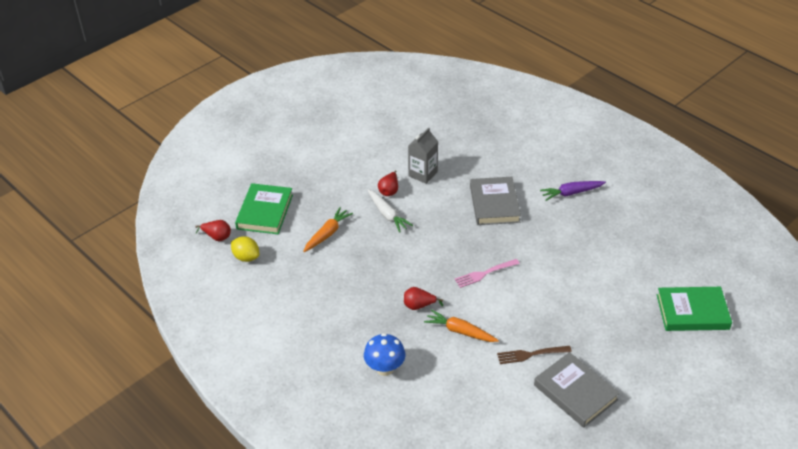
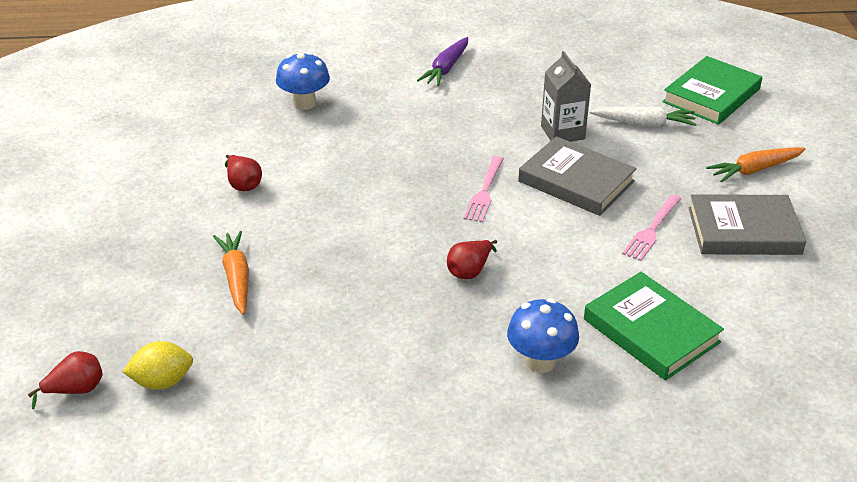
camera: 50 degrees left, 5 degrees down
(265, 212) = (105, 312): green book -> green book (651, 330)
(387, 214) = (281, 209): white carrot -> white carrot (644, 123)
(423, 174) = (257, 144): grey carton -> grey carton (562, 132)
(460, 331) = (553, 262): orange carrot -> orange carrot (755, 170)
(474, 166) = (304, 103): none -> blue mushroom
(494, 204) = (386, 124): grey book -> grey book (576, 181)
(531, 354) = (652, 229): brown fork -> pink fork

